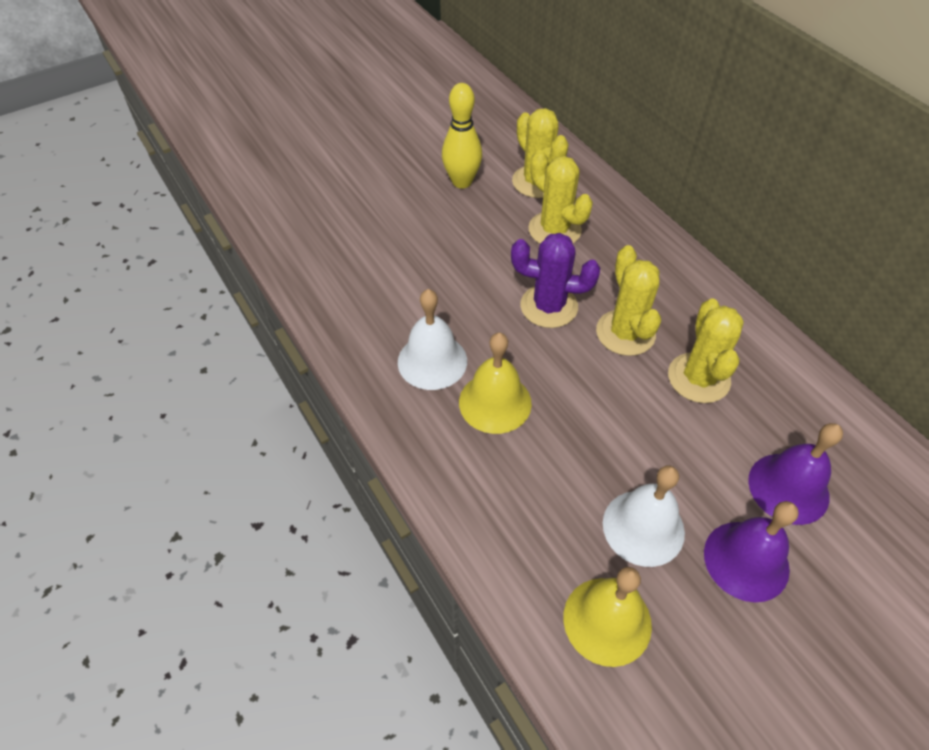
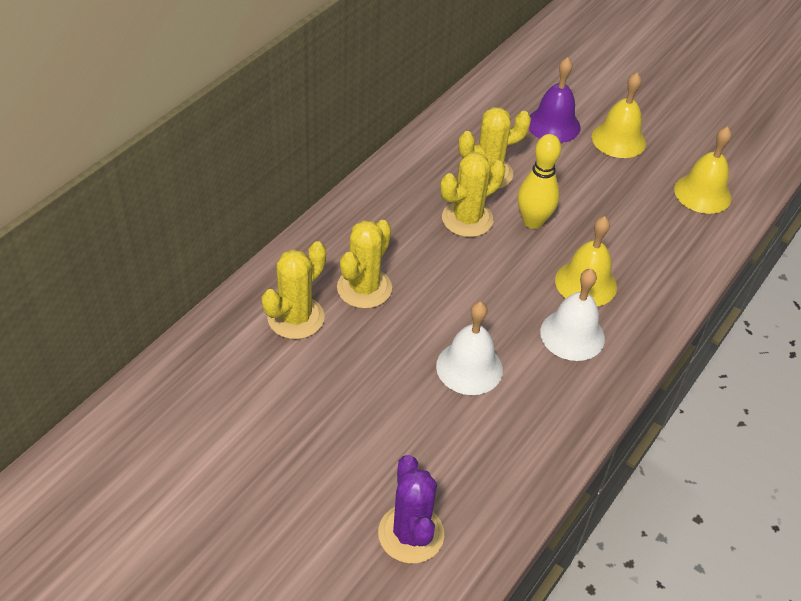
camera: 115 degrees left, 5 degrees down
(462, 182) = (323, 382): yellow bowling pin -> yellow bowling pin (533, 221)
(549, 306) = (465, 272): purple cactus -> purple cactus (411, 534)
(643, 527) = (630, 186): white bell -> white bell (469, 367)
(746, 560) = (618, 139): purple bell -> yellow bell

